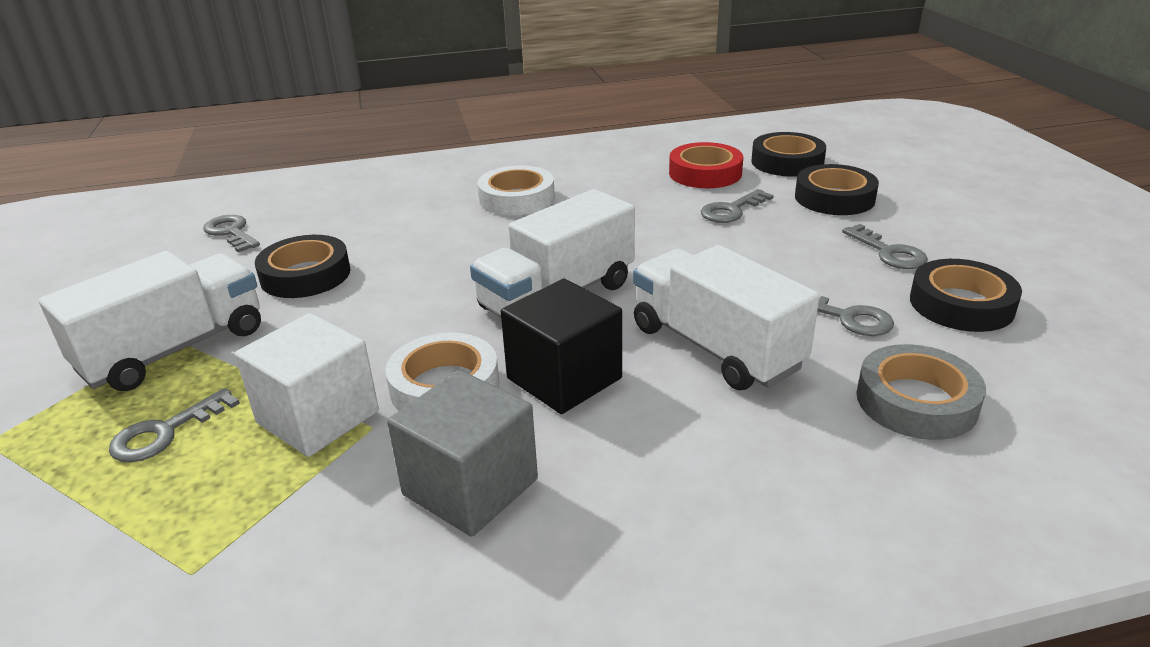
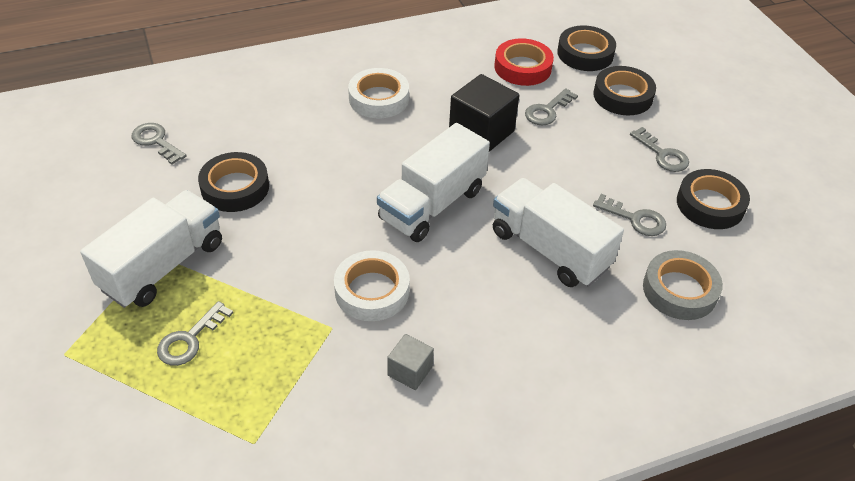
camera: 10 degrees left, 15 degrees up
(318, 417) = (292, 321): white cube -> none
(470, 487) = (410, 371): grey cube -> grey cube, size x0.54
(564, 378) = (452, 281): black cube -> black cube (481, 132)

